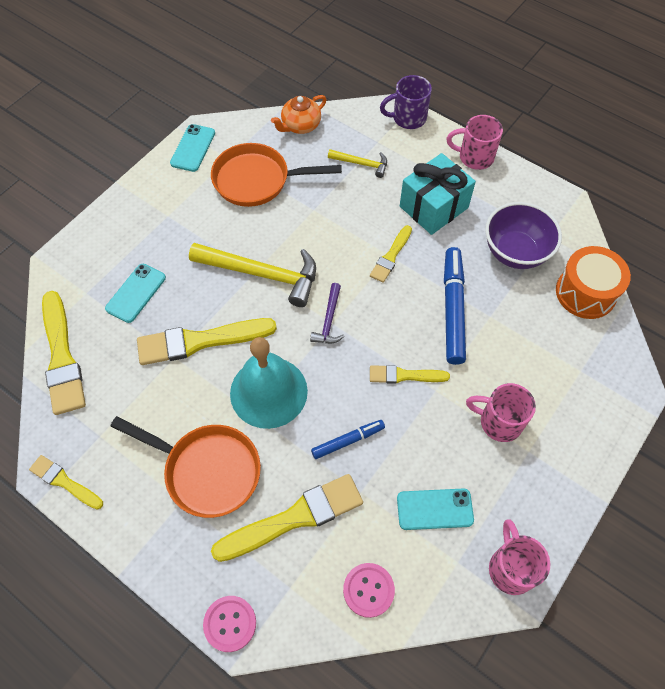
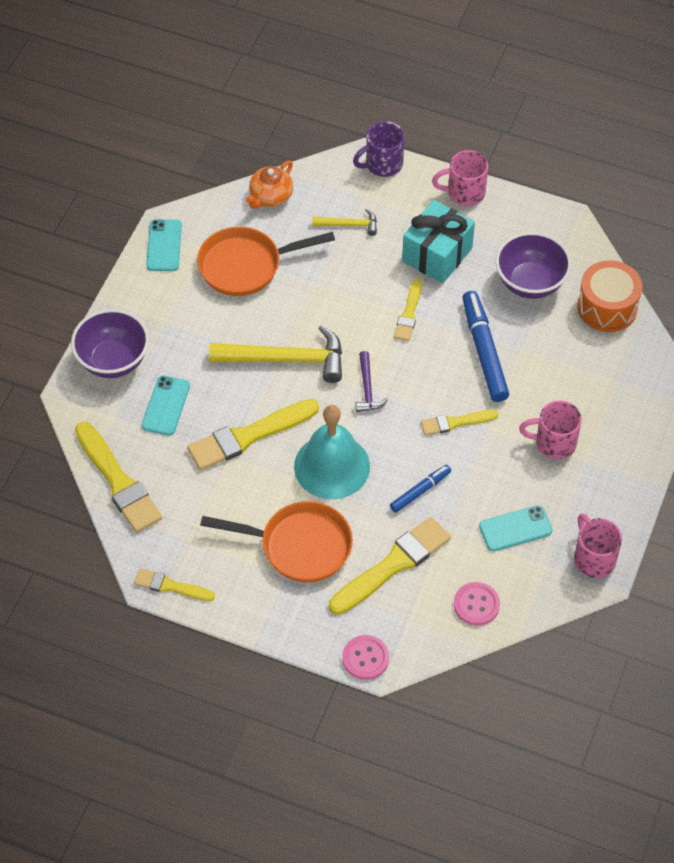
camera: 15 degrees left, 5 degrees down
(107, 240) = (113, 361): none -> purple bowl

